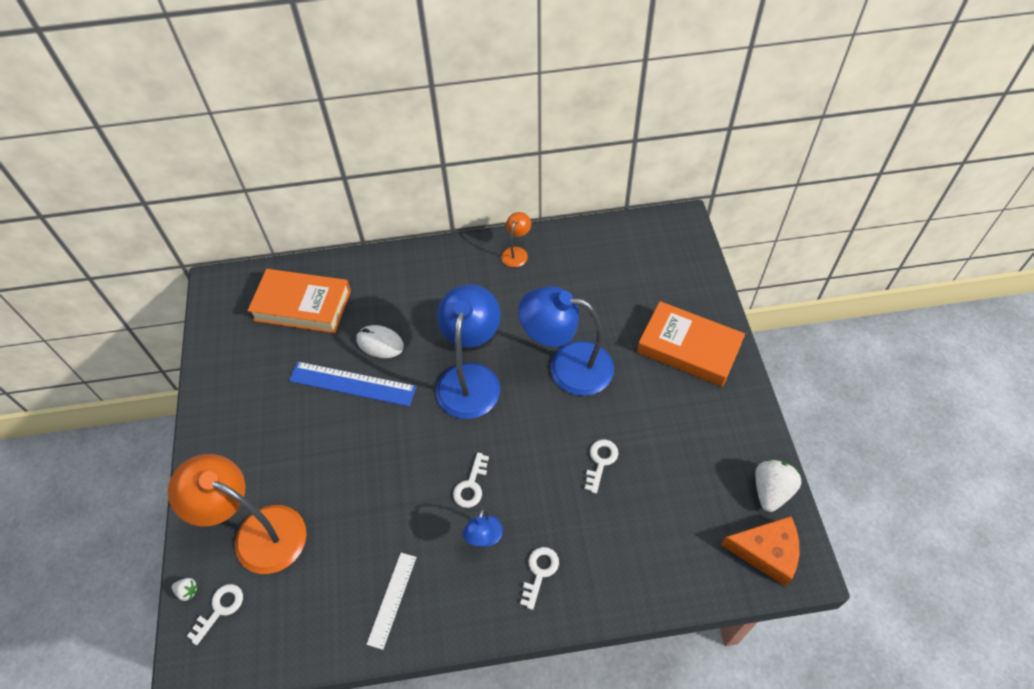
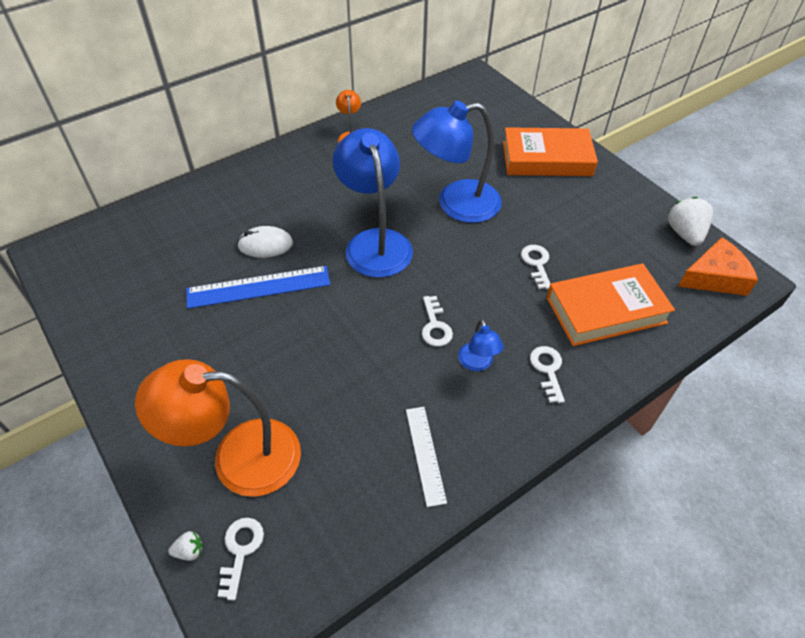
camera: 30 degrees left, 5 degrees down
(302, 305) = (161, 240): orange book -> orange book (606, 310)

